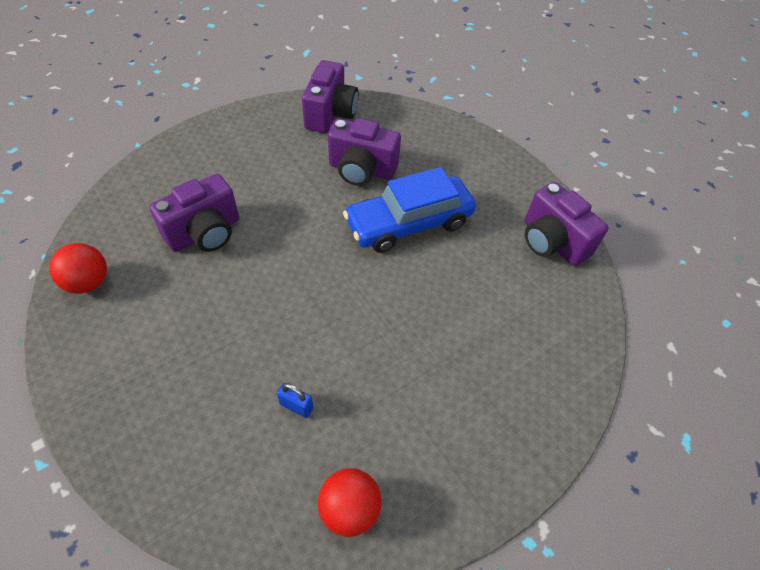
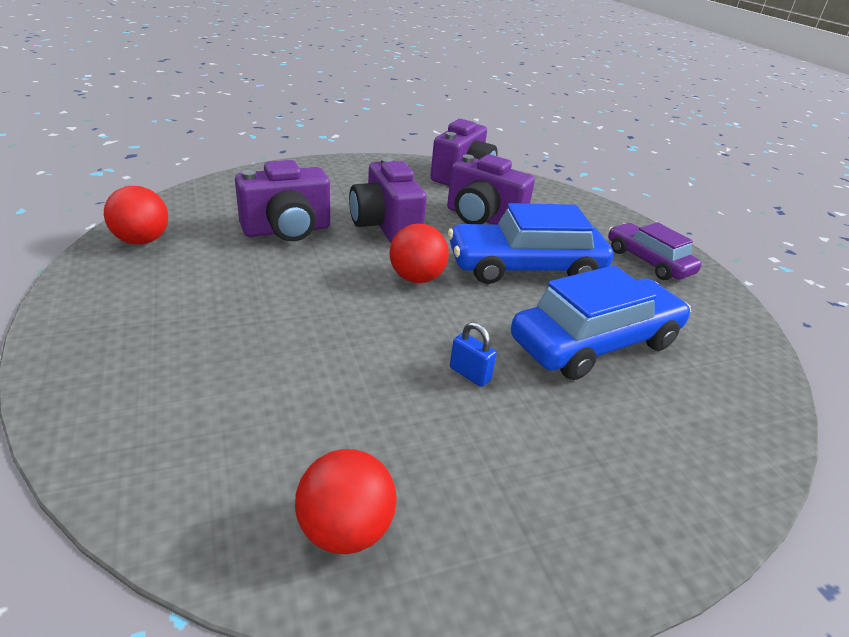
camera: 15 degrees right, 20 degrees down
(296, 406) = (320, 396): blue padlock -> blue padlock (469, 374)
(328, 261) = (416, 278): none -> red ball
(474, 293) = (595, 342): none -> blue car
(500, 188) = (648, 261): none -> purple car
(552, 242) = (710, 319): purple camera -> purple camera (385, 226)

